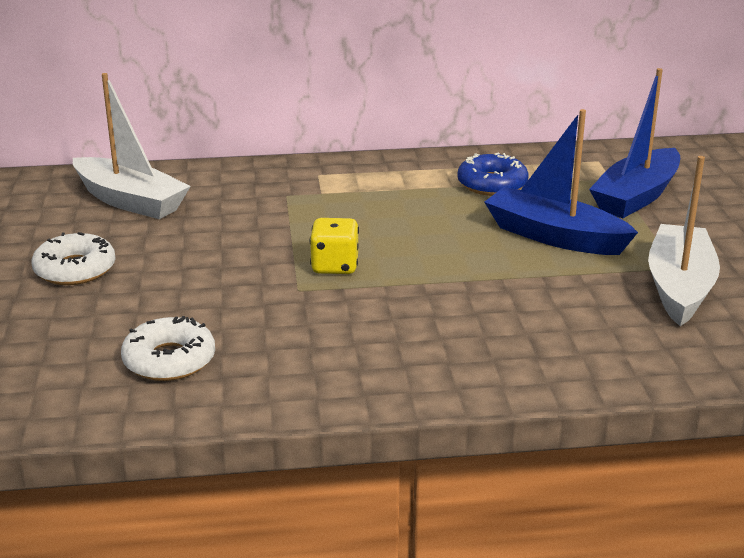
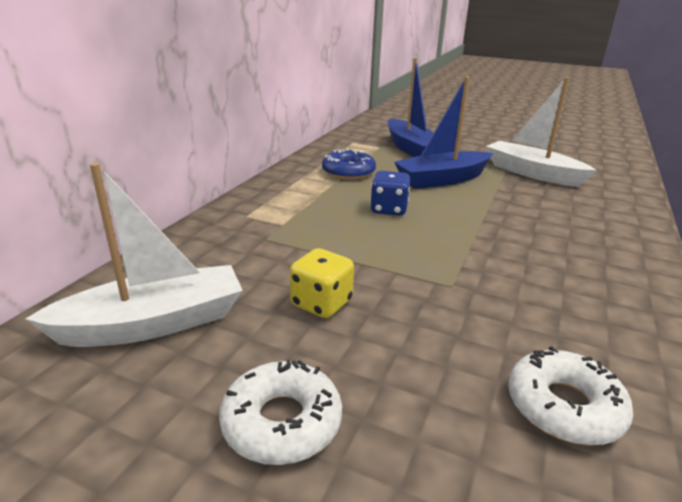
camera: 60 degrees left, 0 degrees up
(335, 266) = (422, 257): yellow dice -> yellow dice (321, 303)
(421, 228) = (389, 209): none -> blue dice

